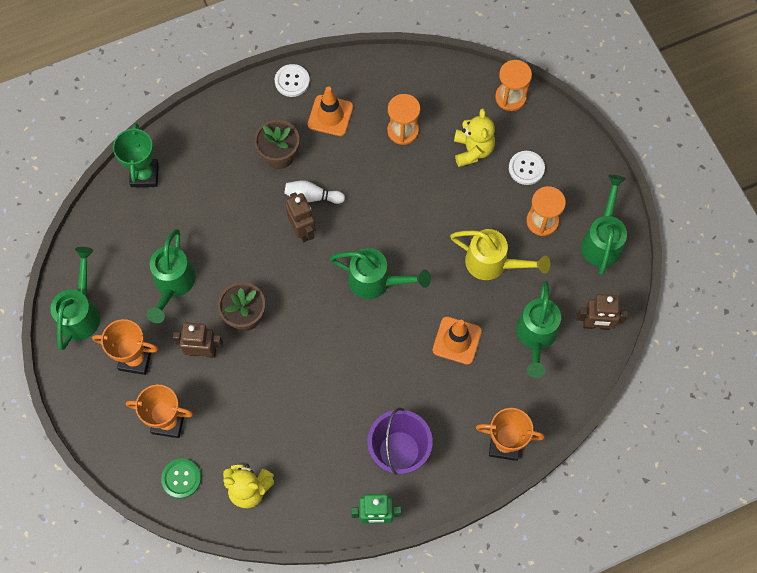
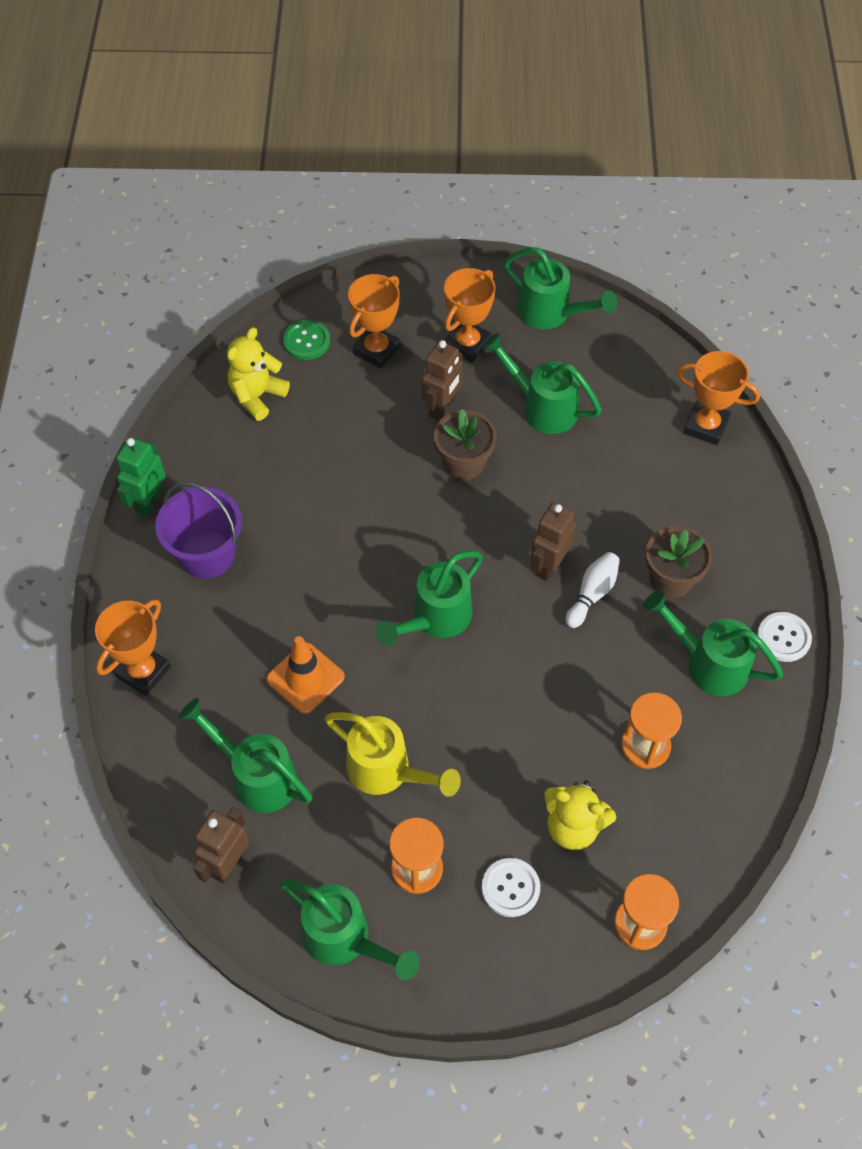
camera: 115 degrees right, 10 degrees down
(144, 175) = (706, 426): green trophy -> orange trophy
(302, 230) = (549, 565): brown robot -> brown robot turned 120 degrees clockwise
(330, 115) = (708, 663): orange traffic cone -> green watering can
(493, 263) = (387, 771): yellow watering can -> yellow watering can turned 105 degrees counterclockwise

